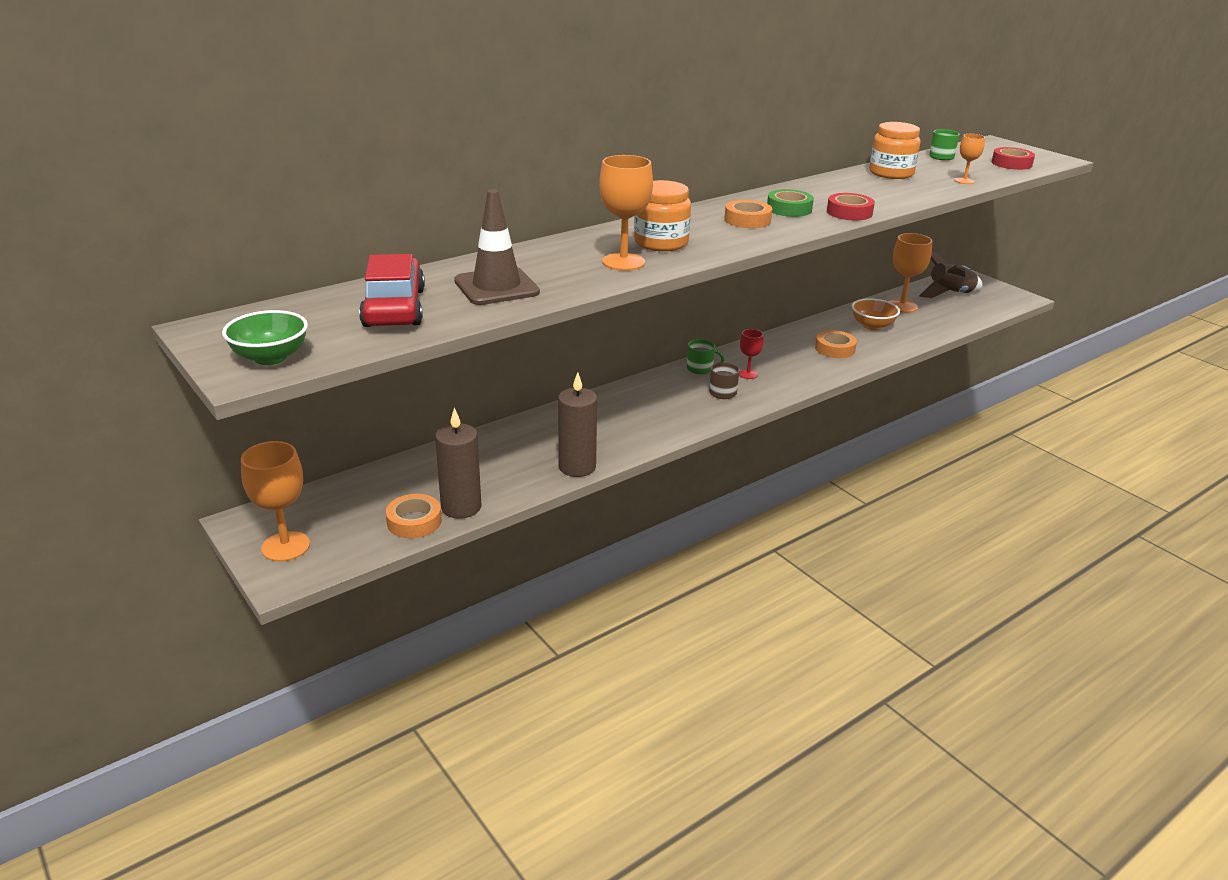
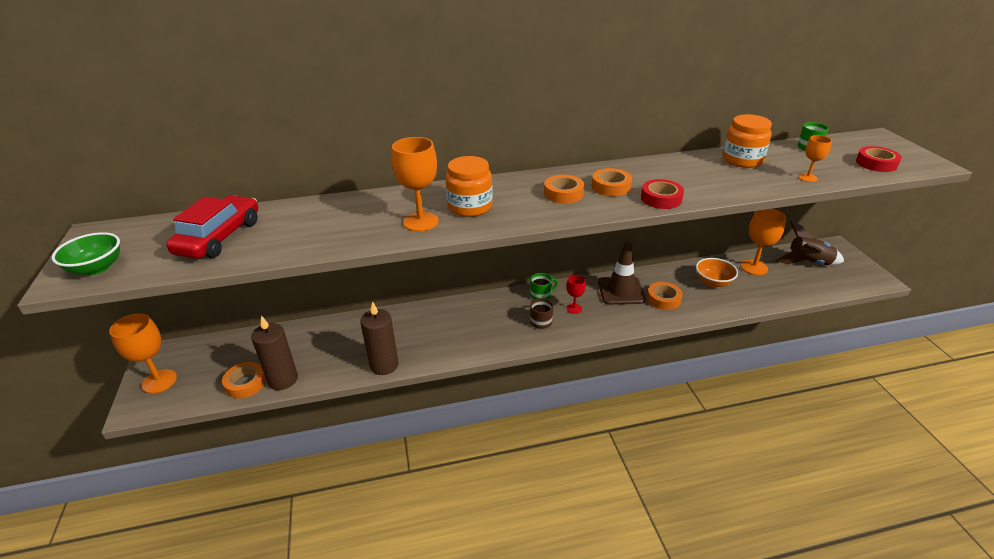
camera: 25 degrees right, 5 degrees up
(496, 287) = (306, 230): brown traffic cone -> brown traffic cone (621, 291)
(700, 368) = (541, 295): green mug -> green mug turned 60 degrees counterclockwise
(789, 209) = (611, 187): green tape -> orange tape

